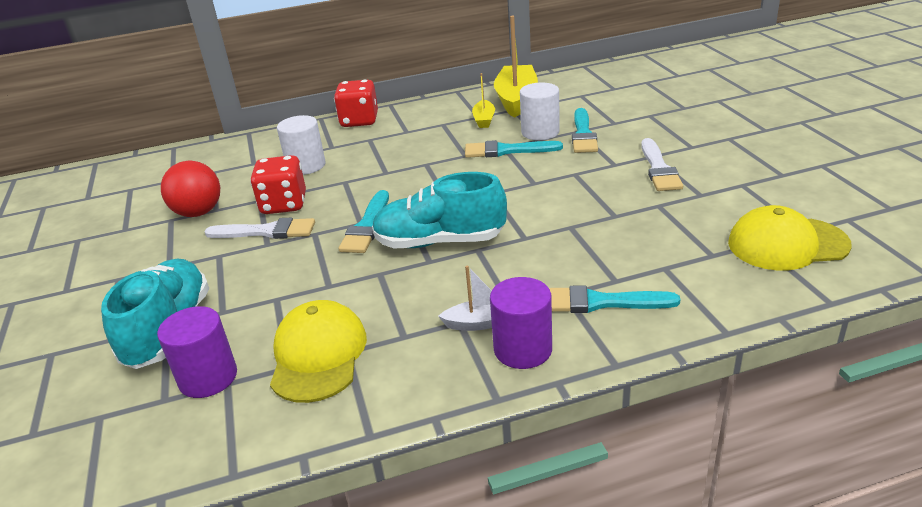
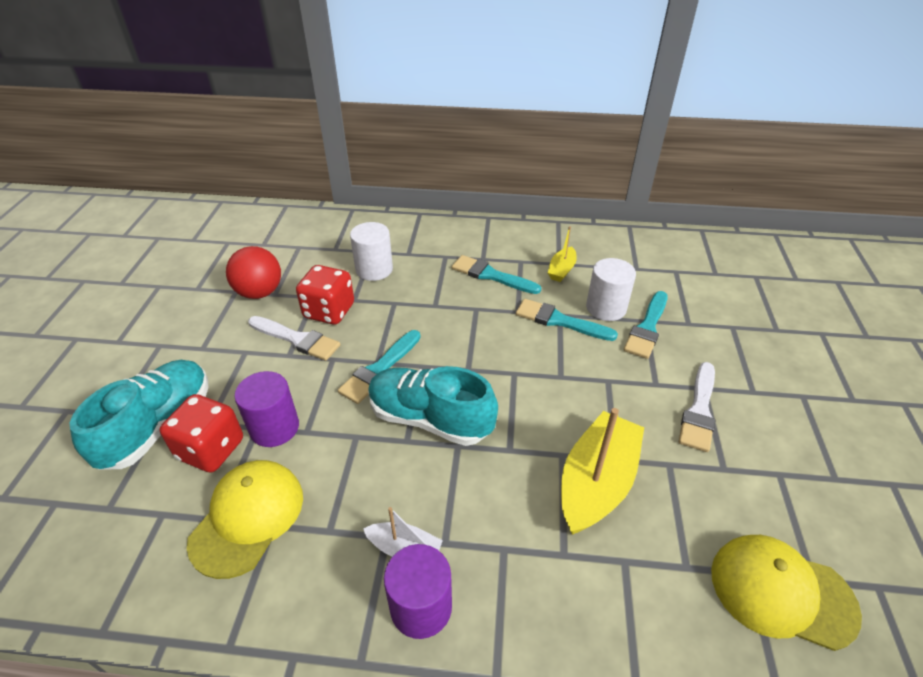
camera: 20 degrees right, 10 degrees up
(208, 377) = (152, 500): purple cylinder -> purple cylinder (274, 427)
(359, 121) = (450, 229): red dice -> red dice (211, 449)
(516, 99) = (608, 253): yellow boat -> yellow boat (596, 482)
(600, 302) = (531, 579): turquoise brush -> turquoise brush (491, 275)

